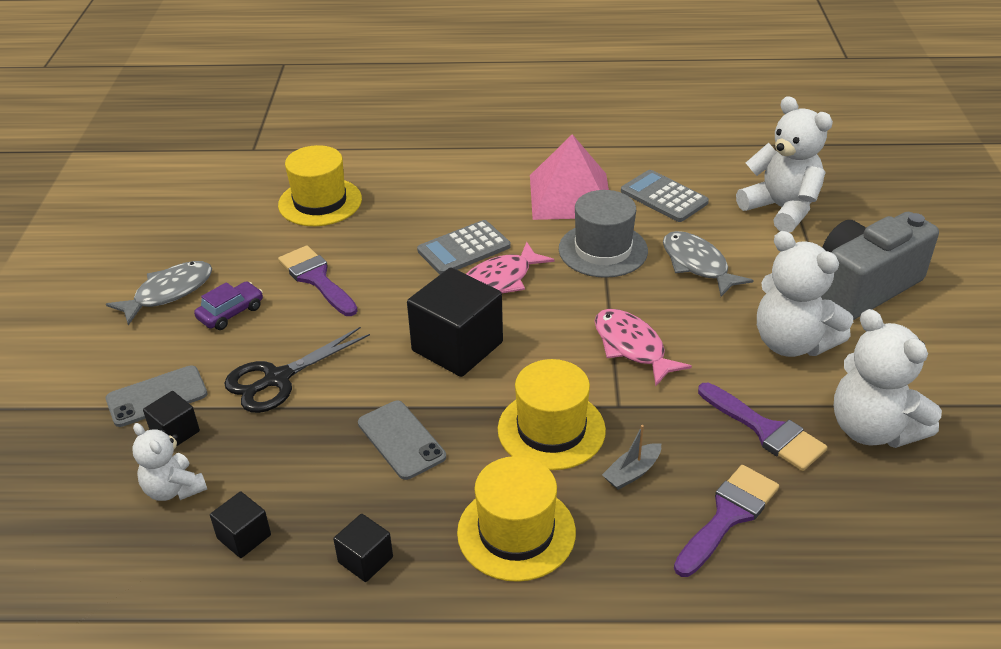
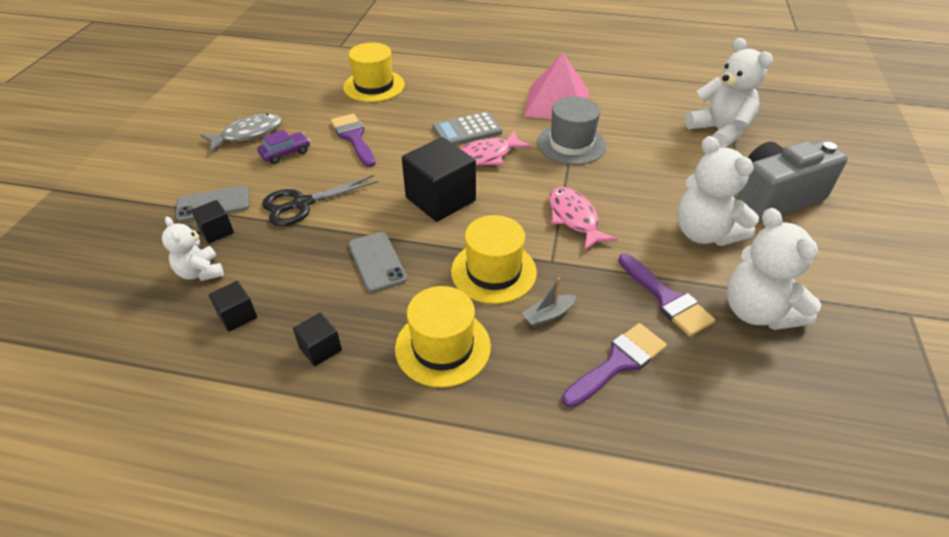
camera: 10 degrees right, 5 degrees up
(664, 197) = (628, 112): grey calculator -> none
(697, 265) = (642, 164): grey fish -> none

